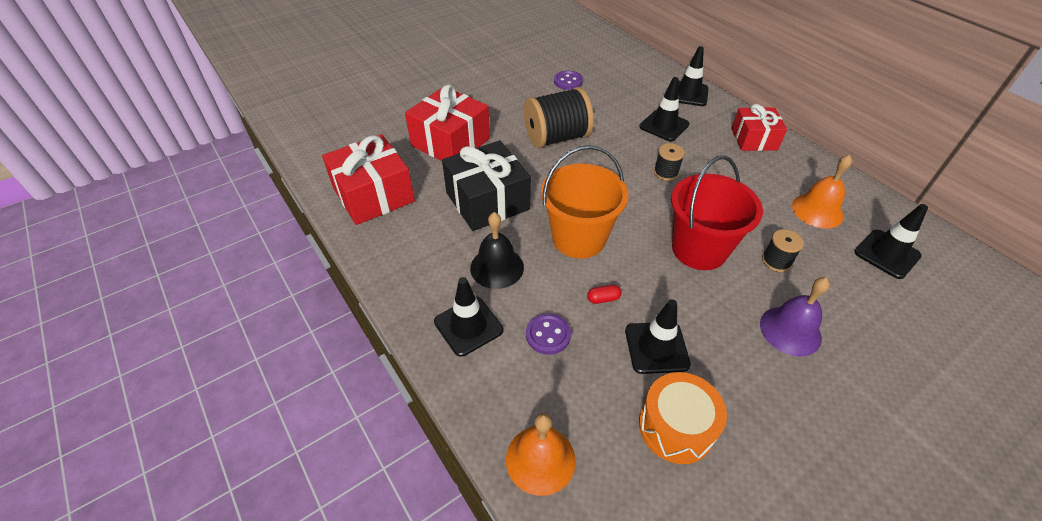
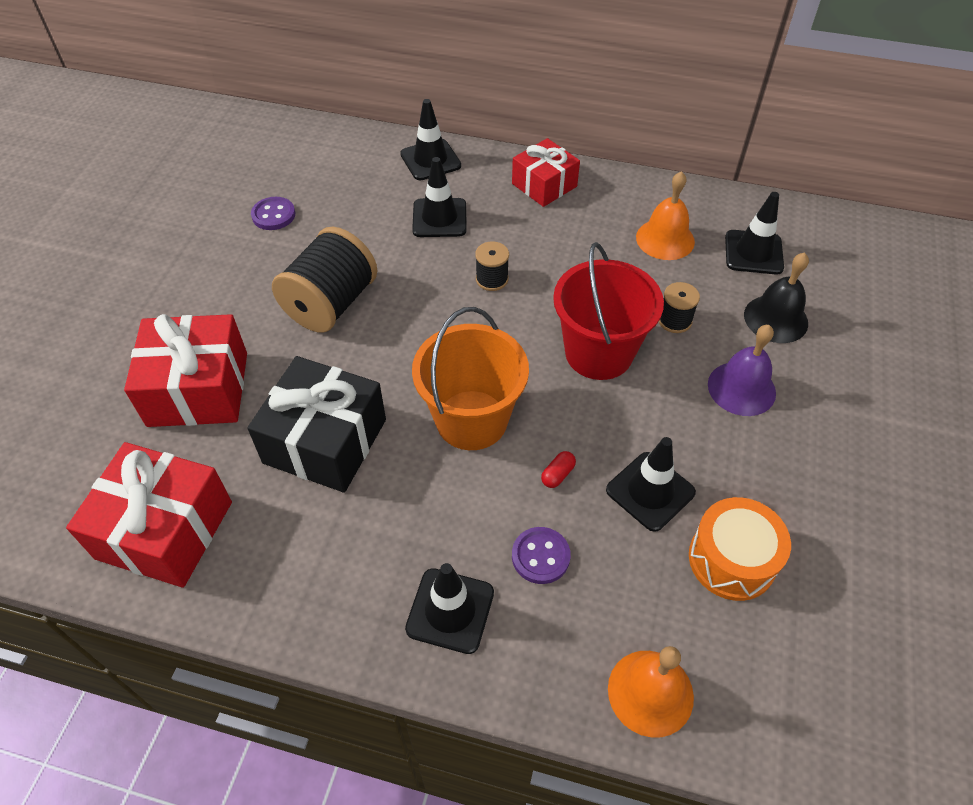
camera: 40 degrees left, 5 degrees up
(497, 267) = (415, 518): black bell -> black bell (776, 319)

